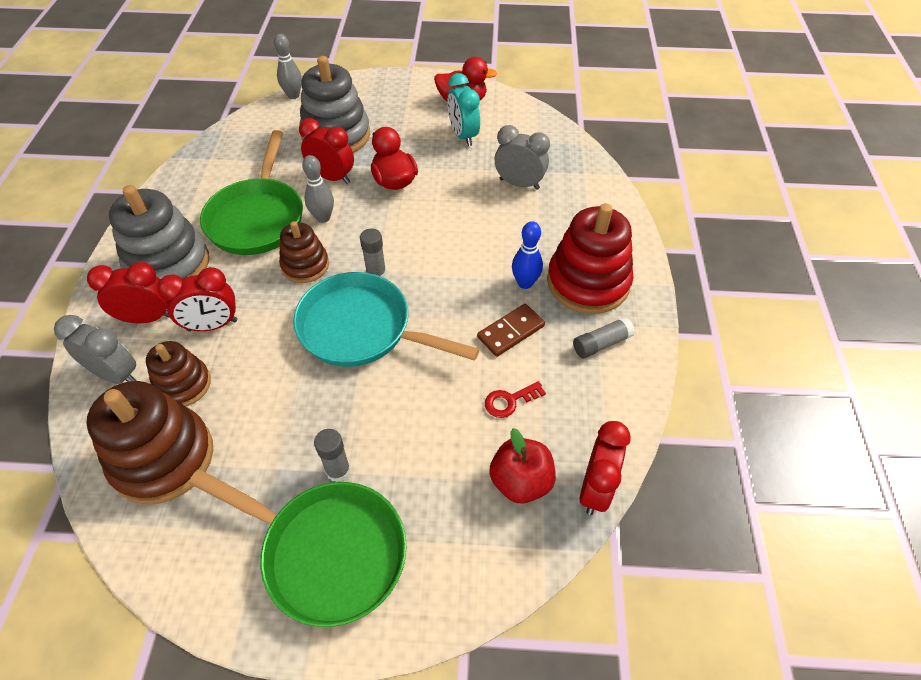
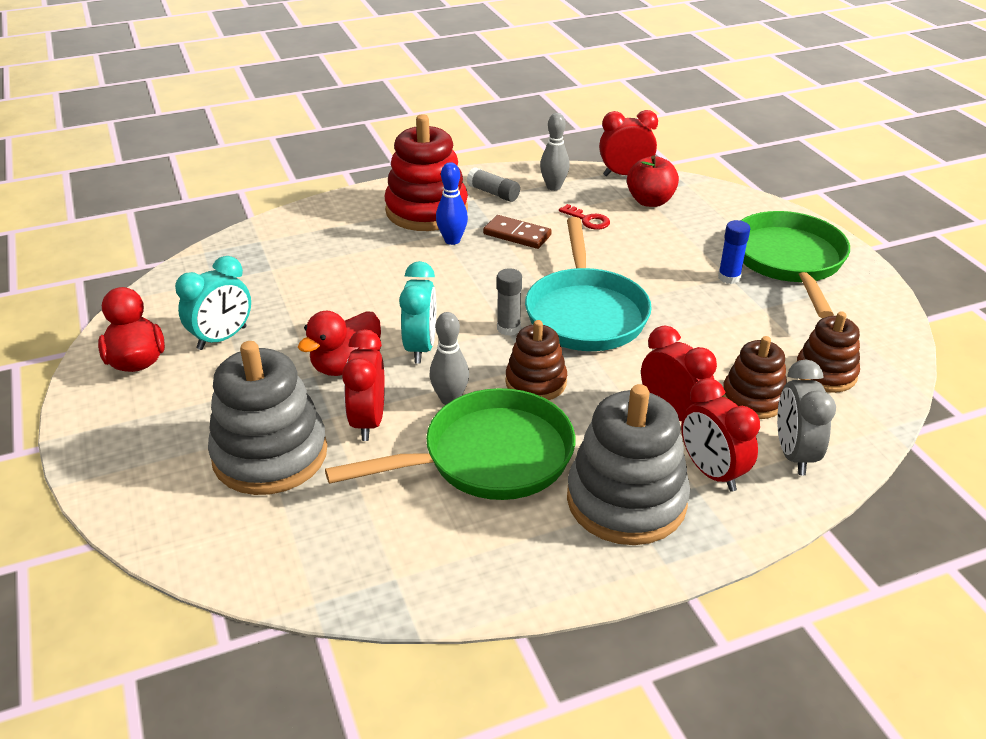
camera: 115 degrees left, 15 degrees down
(163, 458) = (825, 373): brown stacking toy -> brown stacking toy, size x0.59
(293, 95) = (172, 554): grey bowling pin -> grey bowling pin (553, 187)
(338, 470) = (729, 277): grey glue stick -> blue glue stick
(387, 220) = (421, 348): none -> turquoise clock
(519, 184) = (301, 276): grey clock -> none

